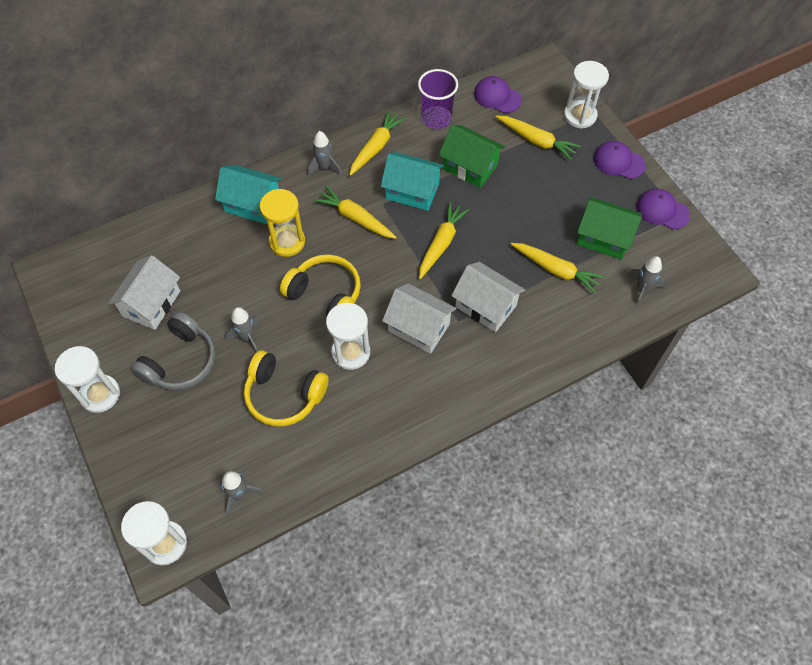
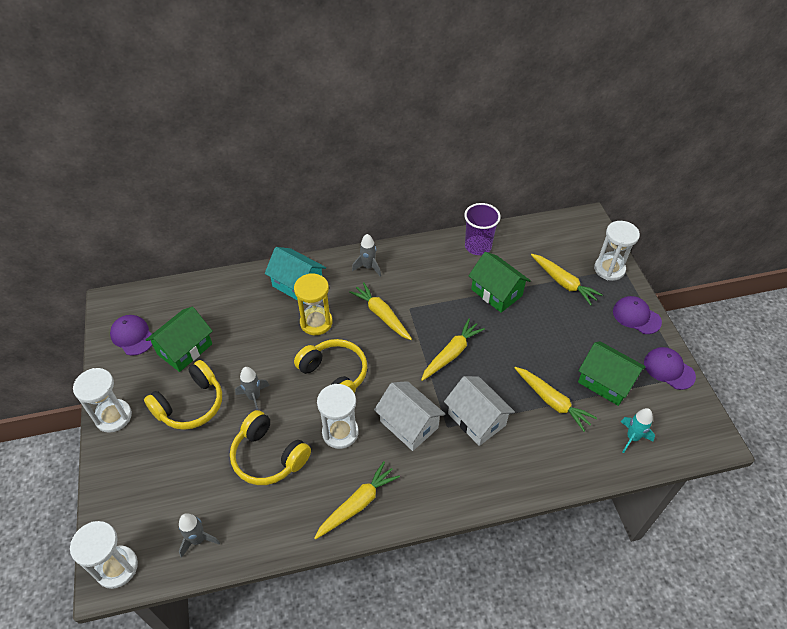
camera: 15 degrees right, 10 degrees down
(151, 303) = (185, 349): white house -> green house
(181, 361) = (190, 404): grey headphones -> yellow headphones
(376, 147) = (418, 259): yellow carrot -> yellow carrot (357, 504)
(412, 191) = (438, 303): turquoise house -> none
(497, 97) = (537, 239): purple cap -> purple cap (132, 336)
(642, 288) = (632, 438): grey rocket -> turquoise rocket

